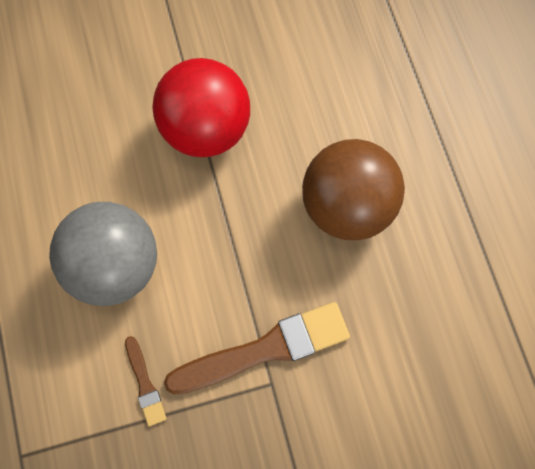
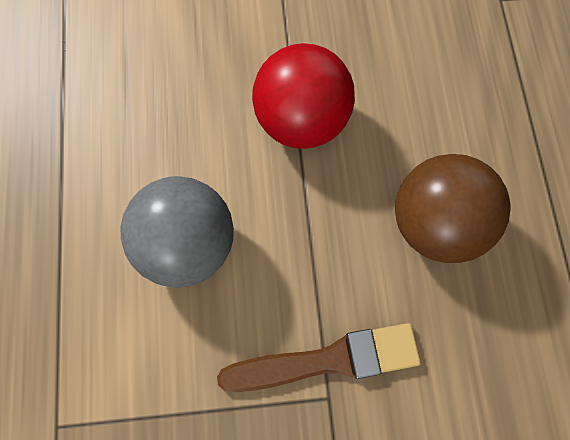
camera: 10 degrees right, 0 degrees up
(145, 384) = (197, 374): brown brush -> none

